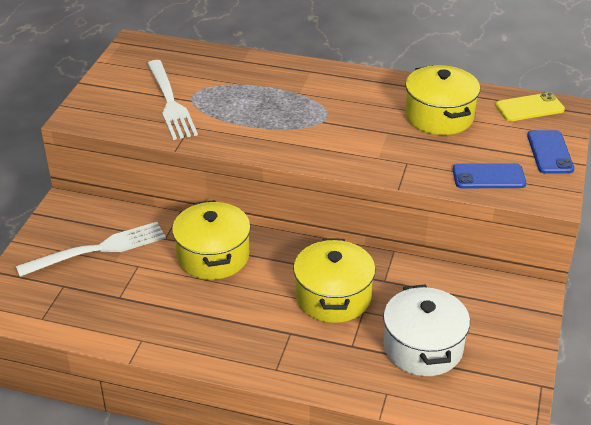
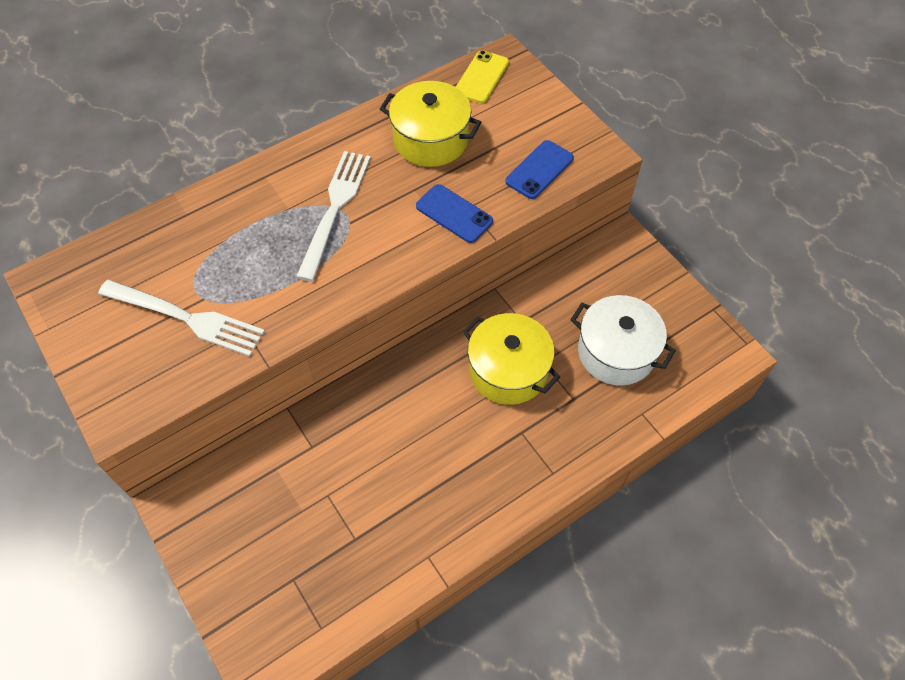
camera: 50 degrees left, 20 degrees up
(98, 249) = (271, 515): white fork -> white fork (334, 209)
(213, 256) = (374, 424): yellow pot -> none
(550, 152) = (548, 110): blue phone -> blue phone (454, 214)

